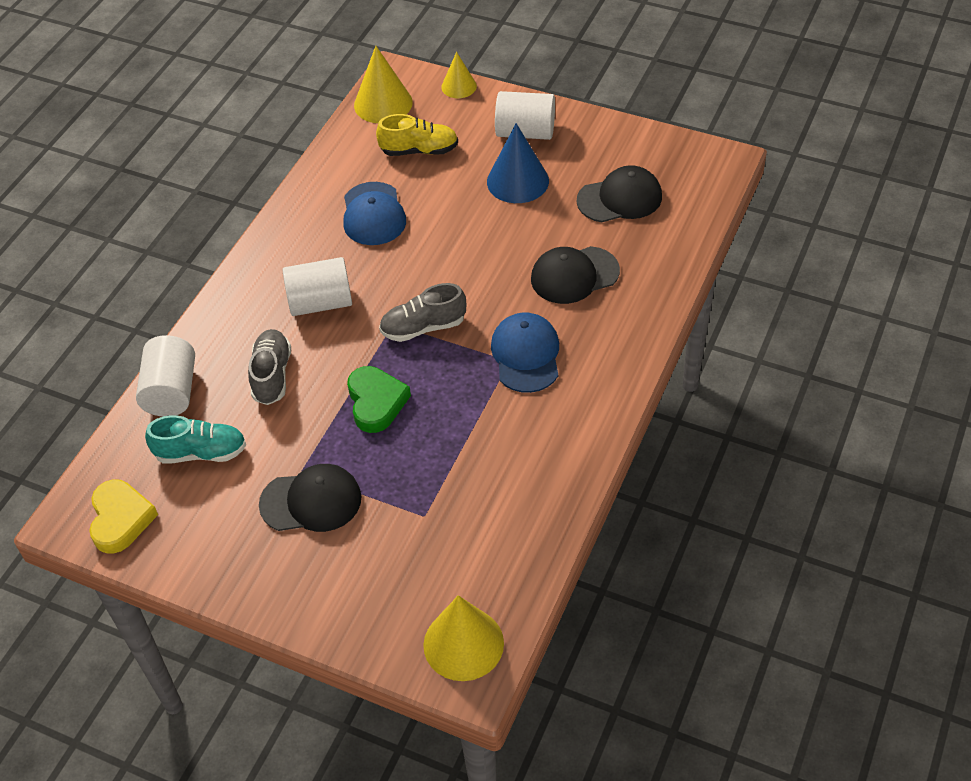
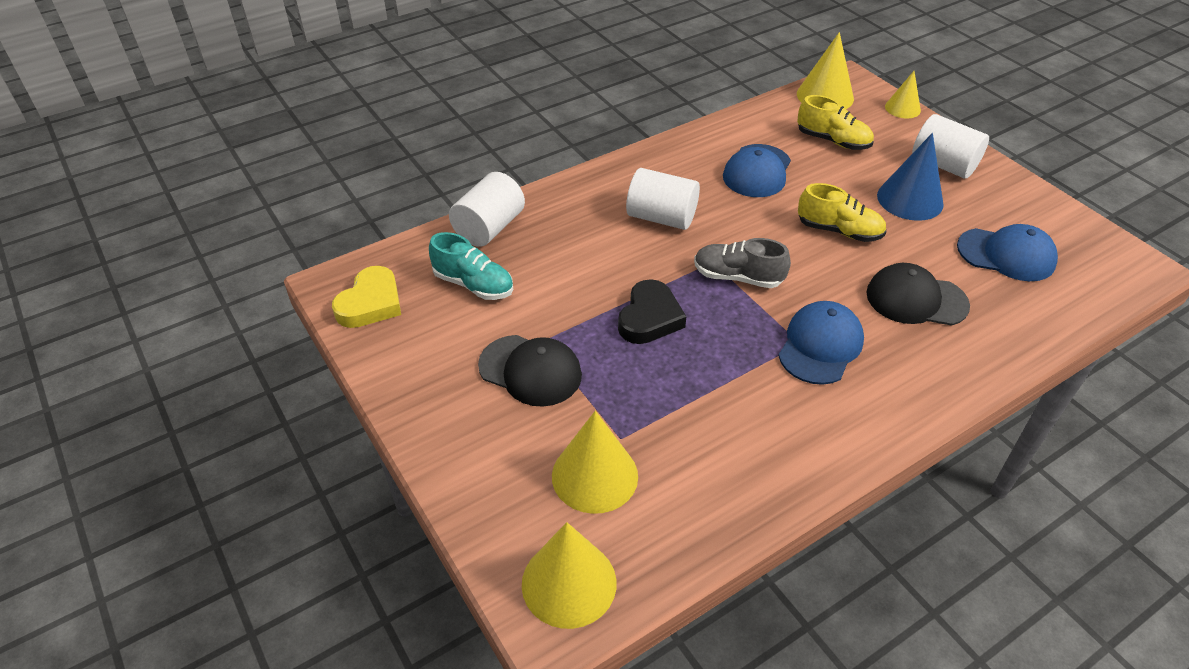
camera: 30 degrees right, 5 degrees down
(272, 375) = (577, 253): grey shoe -> none
(376, 402) = (649, 318): green heart -> black heart
(425, 556) = (594, 476): none -> yellow cone
(478, 241) = (839, 231): none -> yellow shoe
(620, 198) = (1006, 255): black cap -> blue cap

